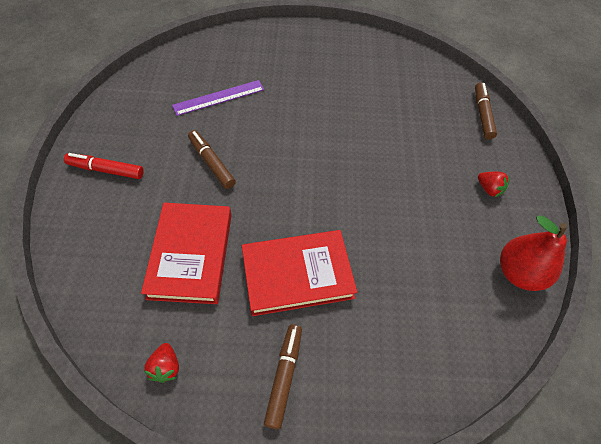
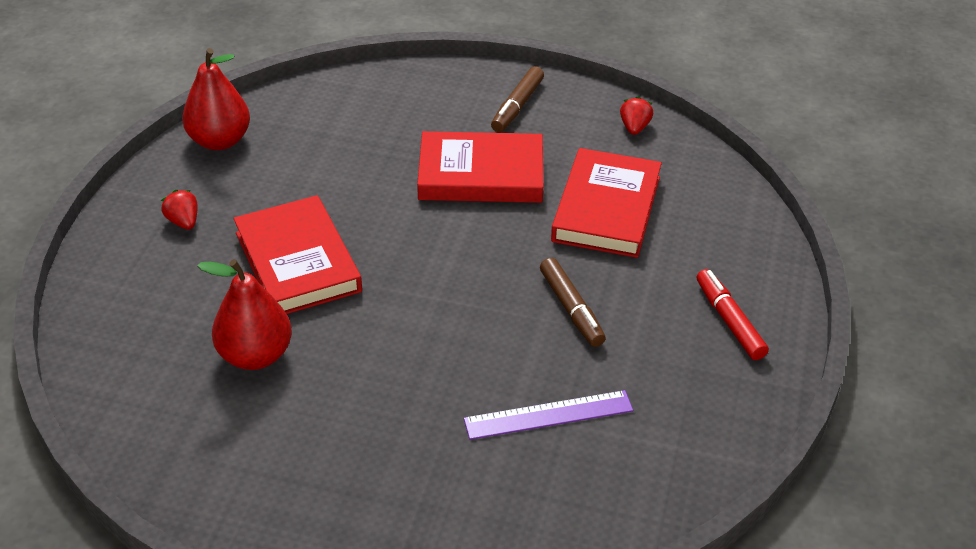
camera: 165 degrees left, 15 degrees down
(106, 170) = (729, 321): red marker -> red marker turned 135 degrees counterclockwise
(388, 107) = (255, 355): none -> red pear
(397, 170) = (297, 262): none -> red book
(482, 114) = (103, 321): brown marker -> none

